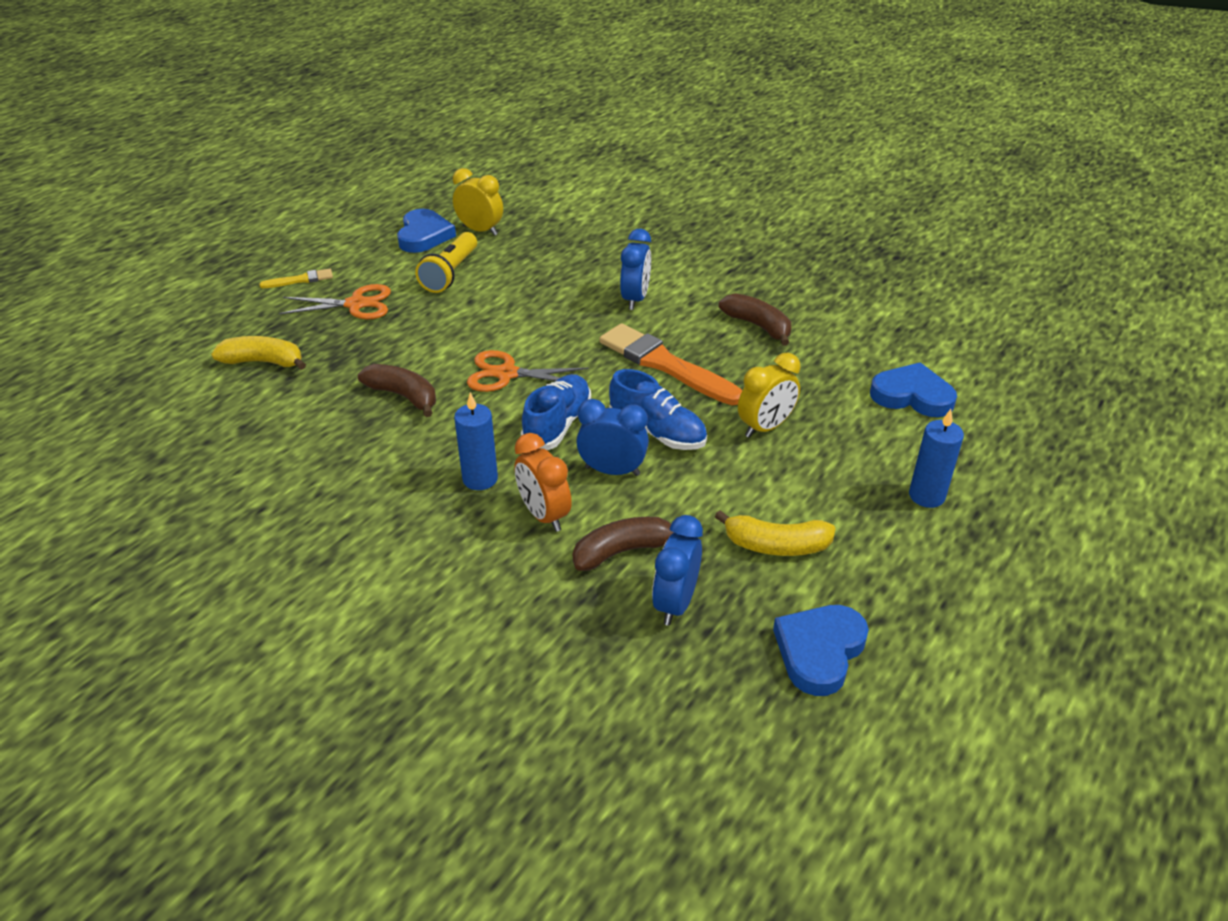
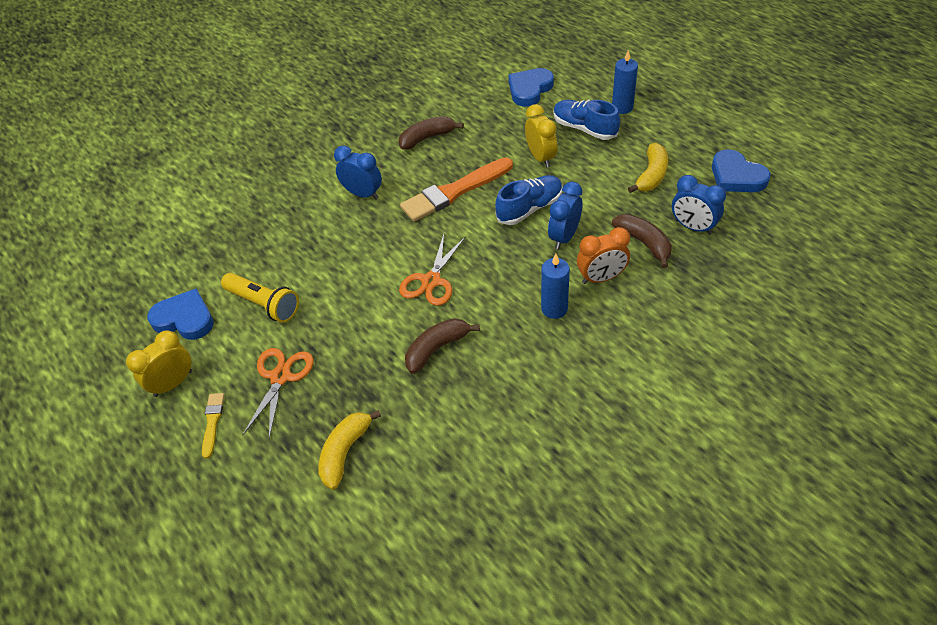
camera: 70 degrees left, 10 degrees up
(480, 230) = (200, 277): yellow clock -> yellow clock (173, 383)
(557, 425) = (505, 259): blue shoe -> blue shoe (584, 129)
(623, 551) = (644, 243): brown banana -> brown banana turned 150 degrees clockwise

